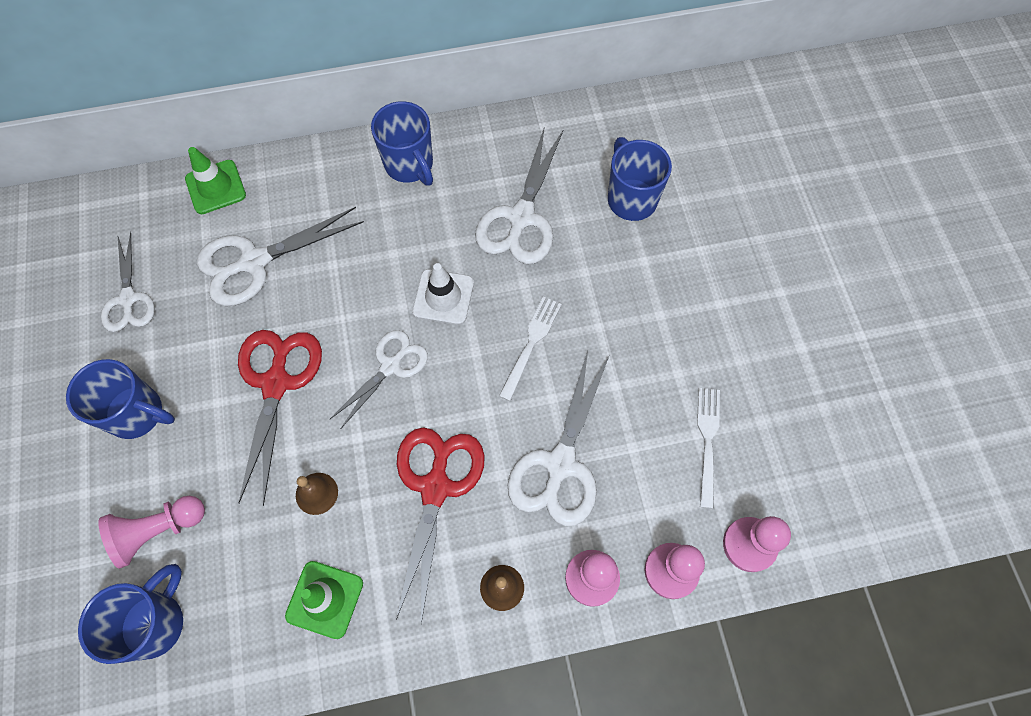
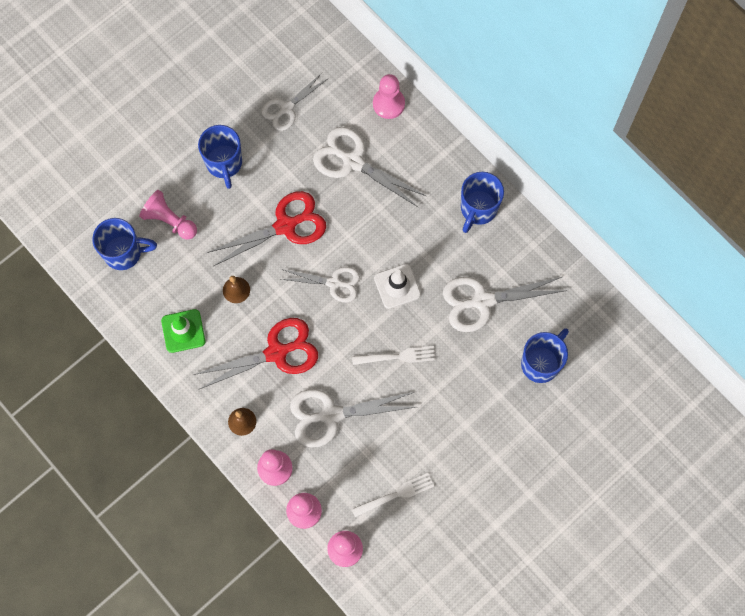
camera: 60 degrees right, 5 degrees up
(215, 187) = (388, 104): green traffic cone -> pink pawn

